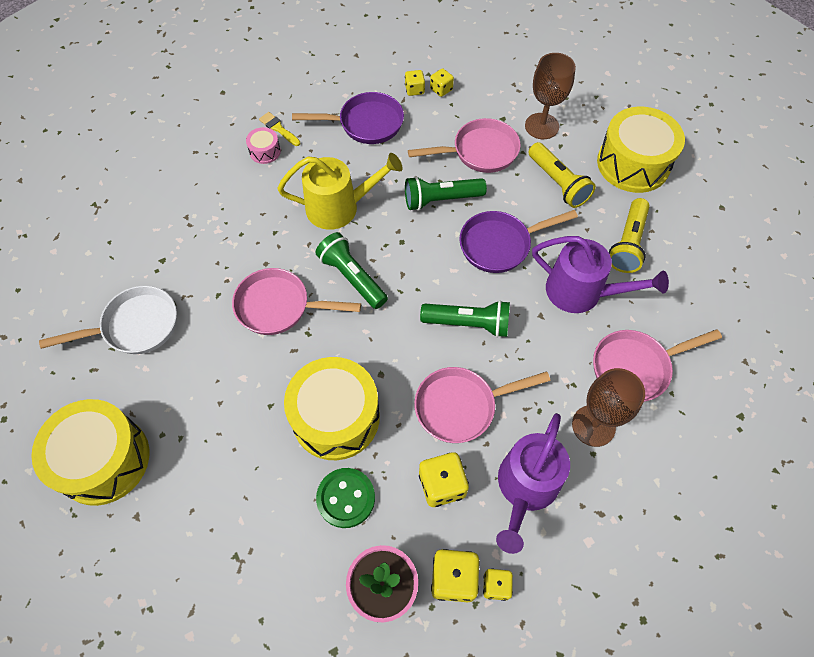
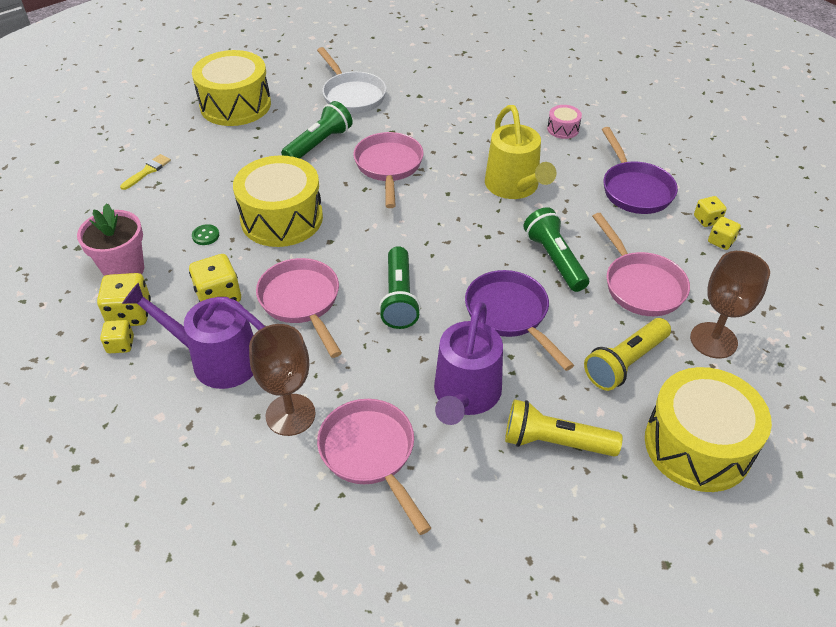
camera: 80 degrees right, 15 degrees down
(278, 128) = (596, 132): yellow brush -> yellow brush (148, 171)
(346, 498) = (205, 236): green button -> green button, size x0.51
(352, 277) = (433, 207): green flashlight -> green flashlight (319, 144)

